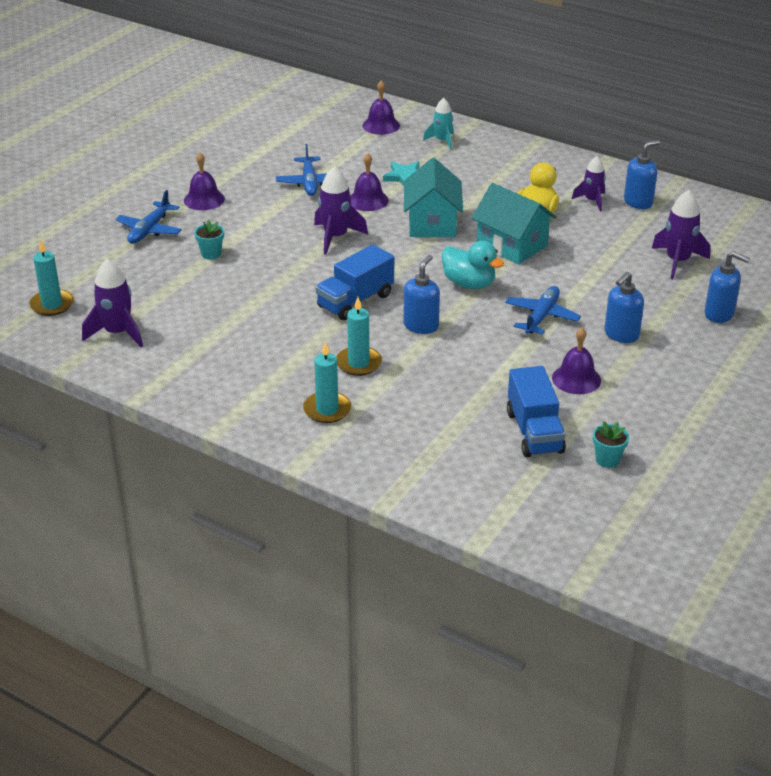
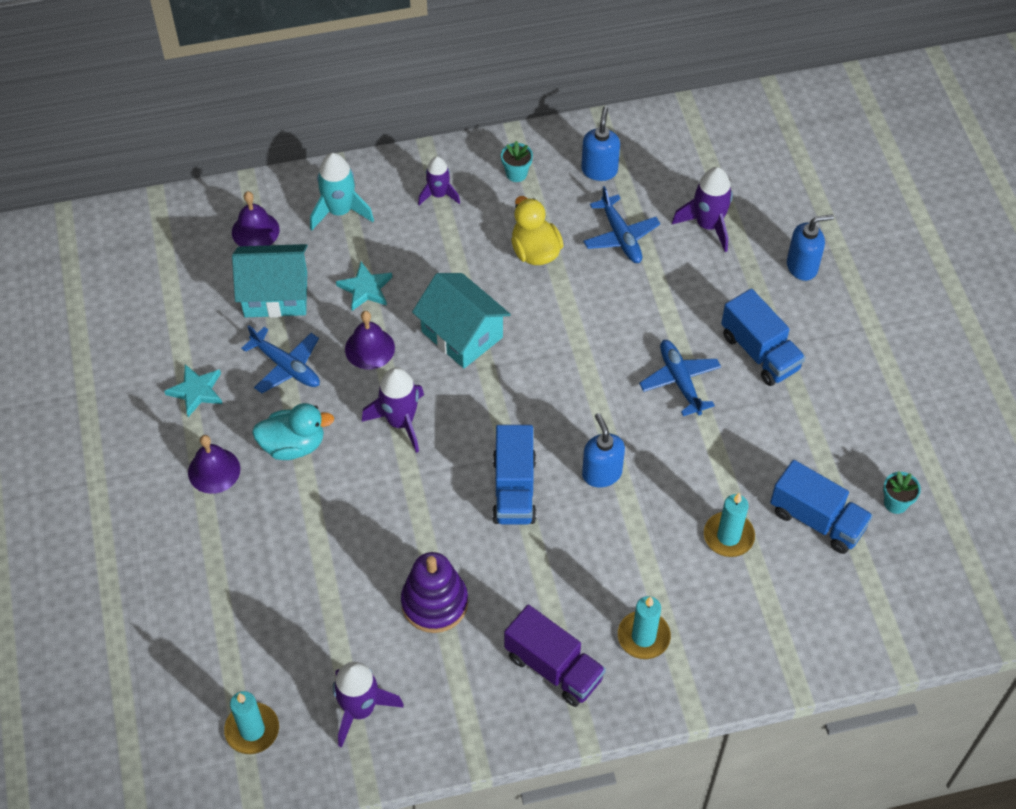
camera: 45 degrees left, 20 degrees up
(149, 230) = (215, 555): blue plane -> blue plane (620, 236)
(211, 254) = (315, 537): turquoise flower pot -> turquoise flower pot (516, 173)
(230, 318) = (434, 603): none -> purple stacking toy
(246, 166) = (196, 391): none -> turquoise star
(250, 387) = (553, 667): none -> purple truck
(358, 363) = (605, 561): turquoise candle -> turquoise candle (728, 536)
(442, 141) = (340, 211): turquoise rocket -> turquoise rocket, size x1.51
(469, 283) = (580, 388): turquoise duck -> turquoise duck (293, 445)
(512, 245) = (560, 309): turquoise house -> turquoise house (276, 294)
(576, 379) = (782, 433): purple bell -> none
(592, 201) = (561, 197): purple rocket -> purple rocket (438, 194)
(621, 335) = (759, 352): blue soap dispenser -> blue truck

